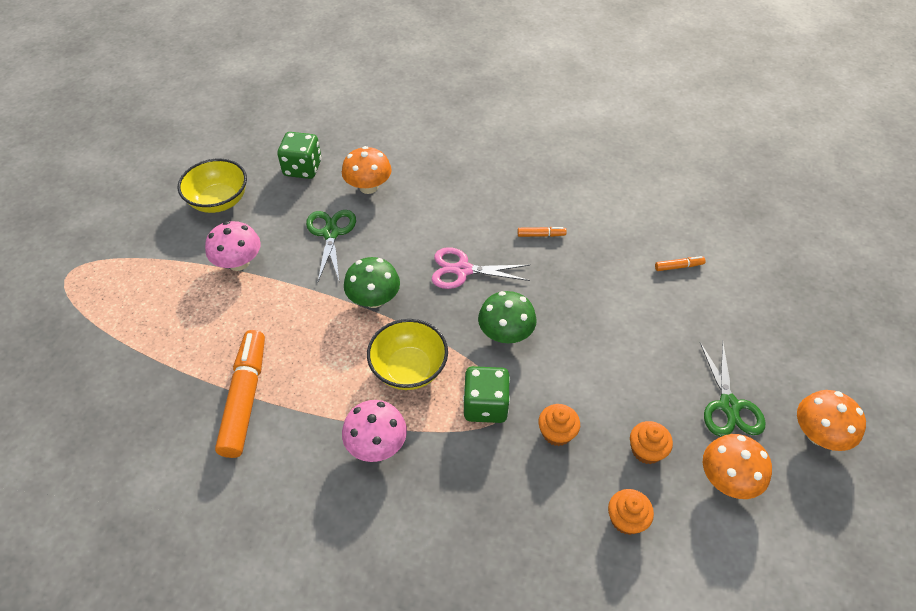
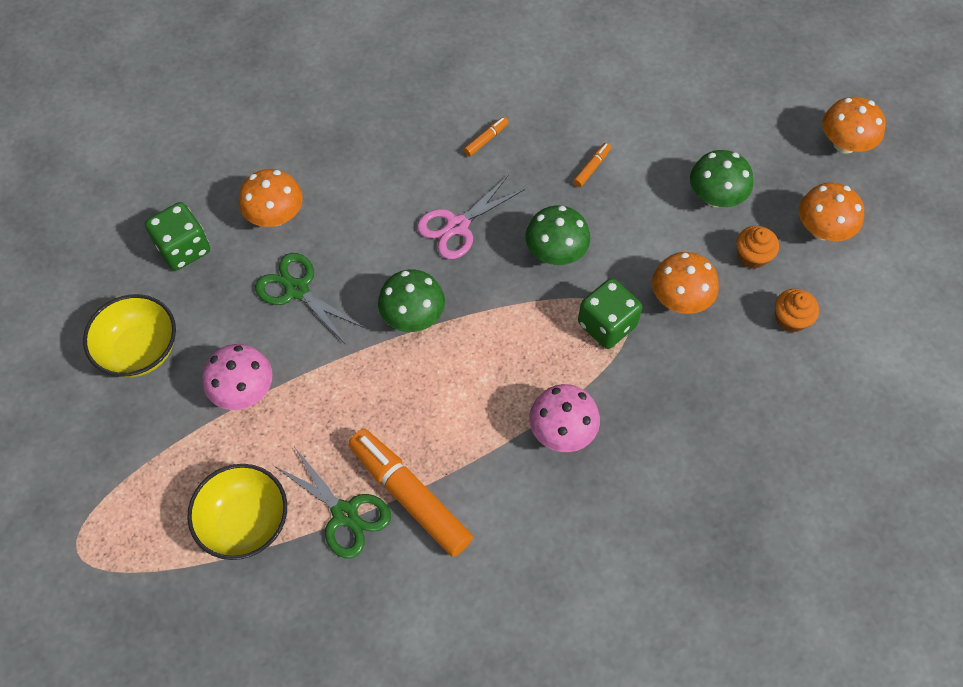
camera: 45 degrees left, 10 degrees up
(409, 369) = (514, 349): yellow bowl -> yellow bowl (245, 522)
(556, 433) = (680, 299): orange cupcake -> orange mushroom
(663, 388) = (715, 197): none -> green mushroom
(678, 266) = (623, 82): orange marker -> orange marker (591, 168)
(729, 405) = (770, 171): green scissors -> green scissors (345, 514)

